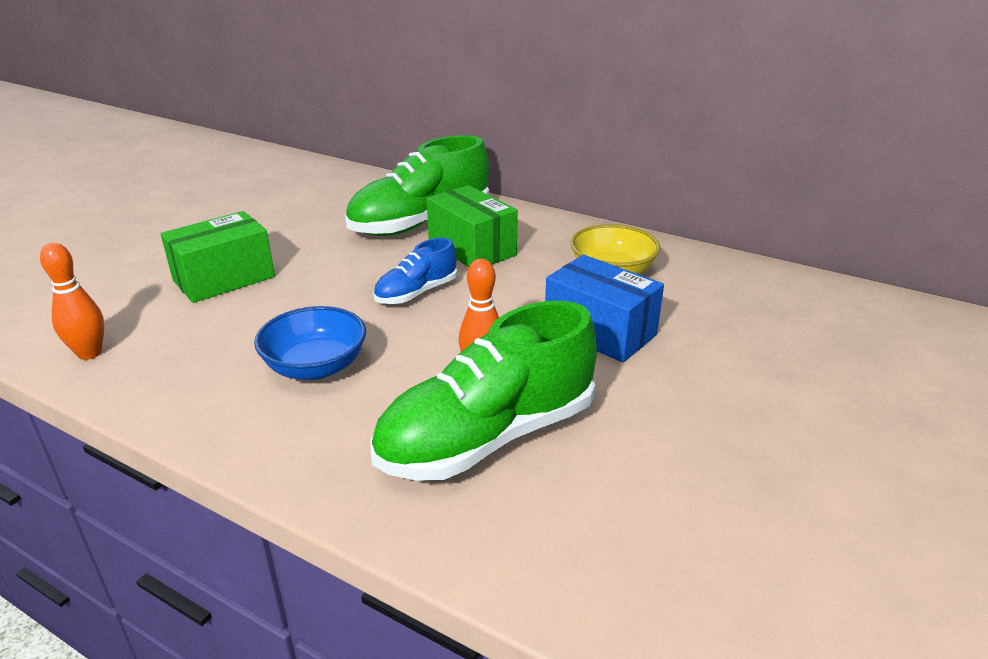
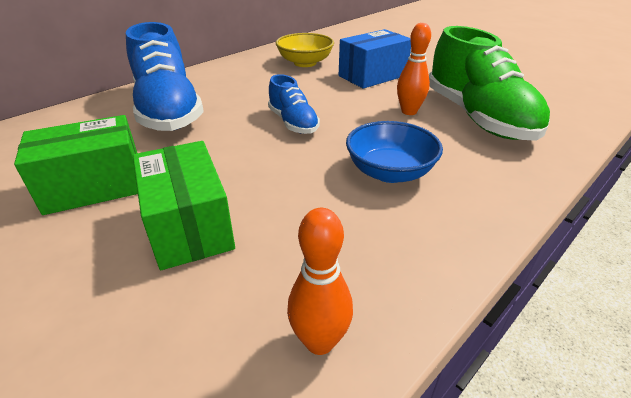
camera: 75 degrees left, 5 degrees up
(420, 223) = (168, 110): green shoe -> blue shoe
(472, 248) = (236, 96): green box -> green box (95, 186)

